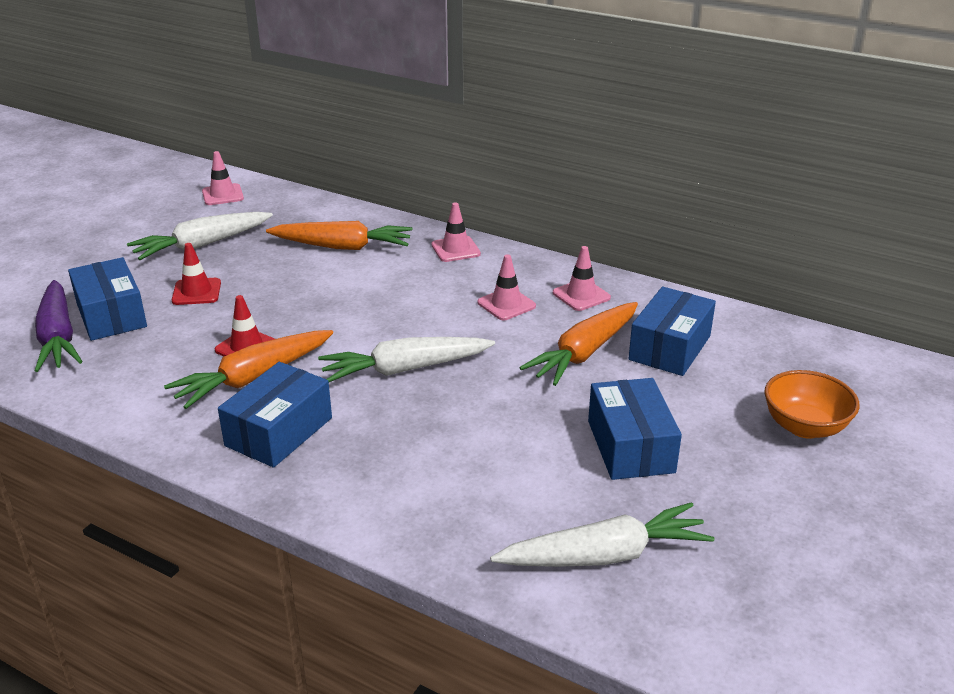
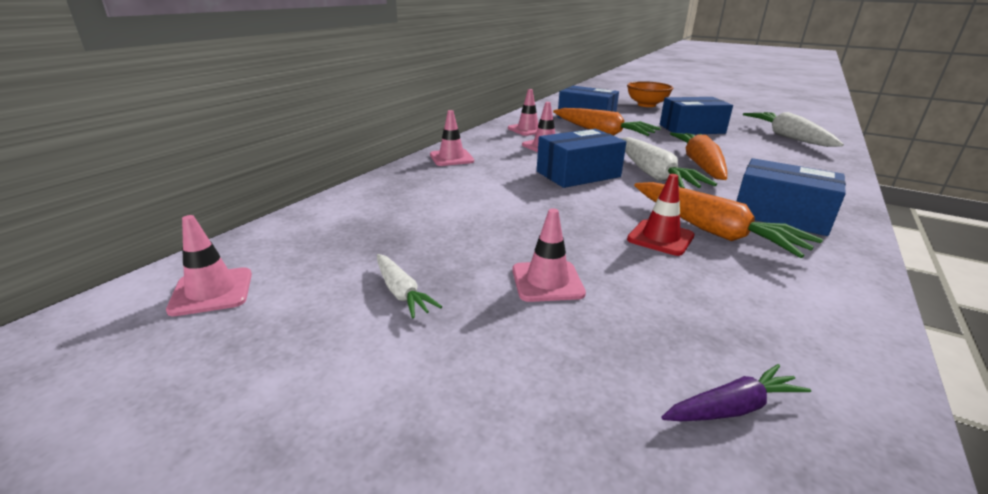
camera: 90 degrees left, 5 degrees down
(58, 337) = (732, 408): purple carrot -> purple carrot, size x0.52
(111, 315) = (635, 354): blue box -> blue box (578, 174)
(196, 292) = (547, 281): red traffic cone -> pink traffic cone
(202, 245) = (401, 292): white carrot -> white carrot, size x0.52
(342, 247) = (434, 200): orange carrot -> orange carrot (700, 165)

